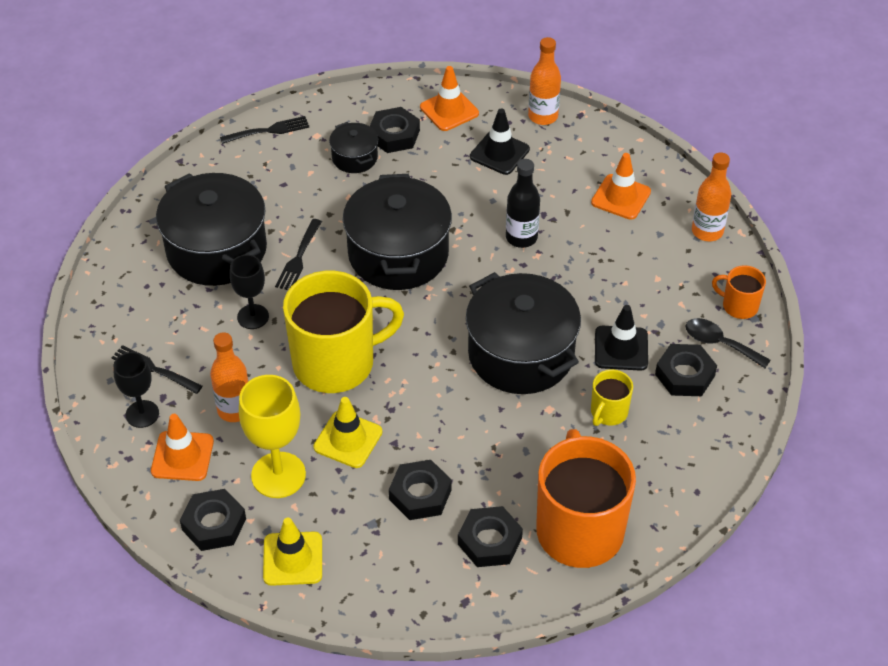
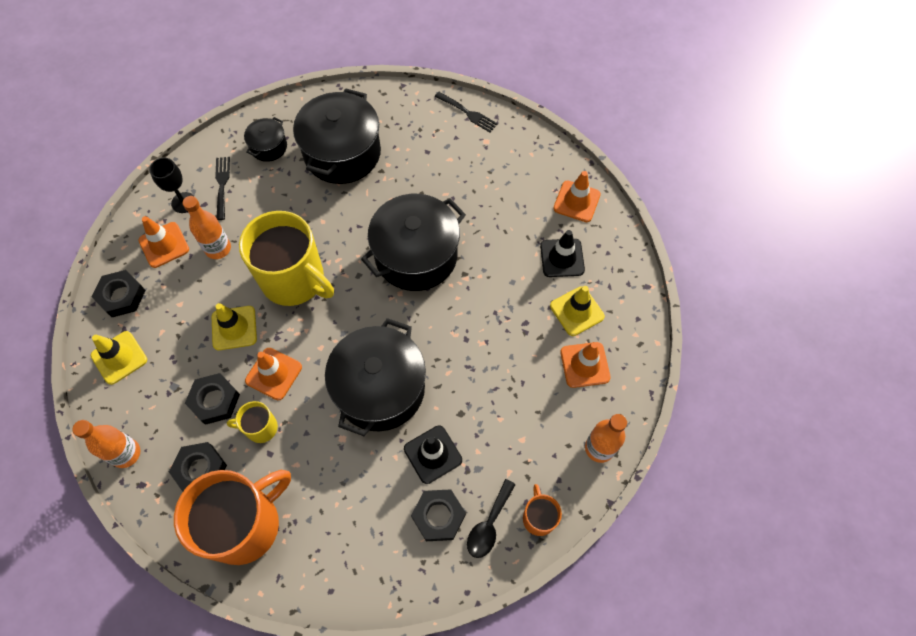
camera: 55 degrees right, 15 degrees up
(253, 317) = (301, 209): black goblet -> none
(278, 475) = (181, 306): yellow goblet -> none
(298, 258) = (369, 201): black fork -> none
(354, 158) = (483, 175): black pot -> black pot (269, 147)
(394, 135) = (524, 184): black nut -> none
(431, 430) = (274, 374): none -> orange traffic cone
(521, 237) = (490, 322): black bottle -> none
(543, 116) = (623, 263): orange bottle -> orange bottle (126, 453)
(563, 173) = (577, 311): none -> yellow traffic cone
(608, 412) = (365, 481): yellow mug -> yellow mug (260, 428)
(719, 343) = (489, 525): black spoon -> black spoon turned 150 degrees counterclockwise

